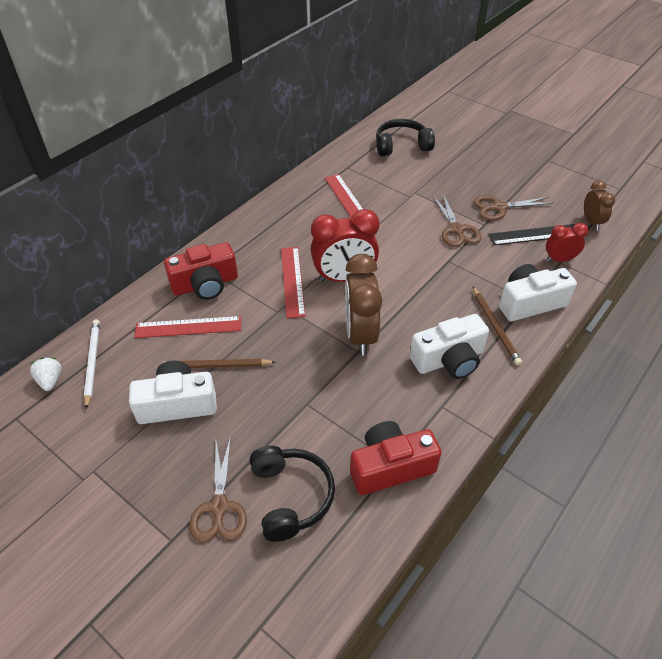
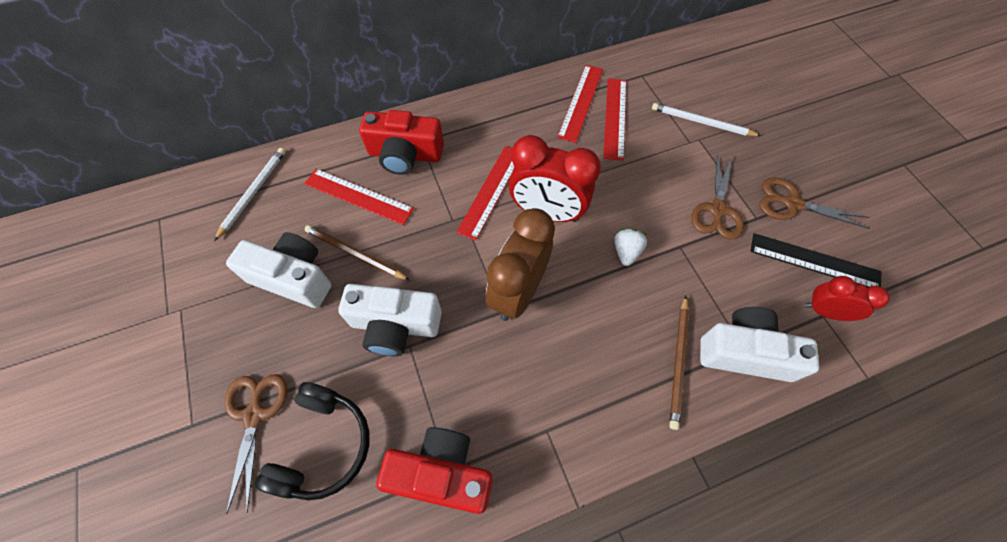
camera: 30 degrees right, 15 degrees up
(50, 380) = (209, 194): white strawberry -> white strawberry (626, 252)
(219, 507) = (254, 415): brown scissors -> brown scissors turned 150 degrees clockwise
(316, 199) = (581, 102): none -> red ruler
(401, 146) = (724, 72): black headphones -> none
(409, 182) = (701, 122): none -> white pencil
(449, 359) = (595, 375): white camera -> white camera (395, 325)
(591, 222) = (907, 279): brown clock -> none

